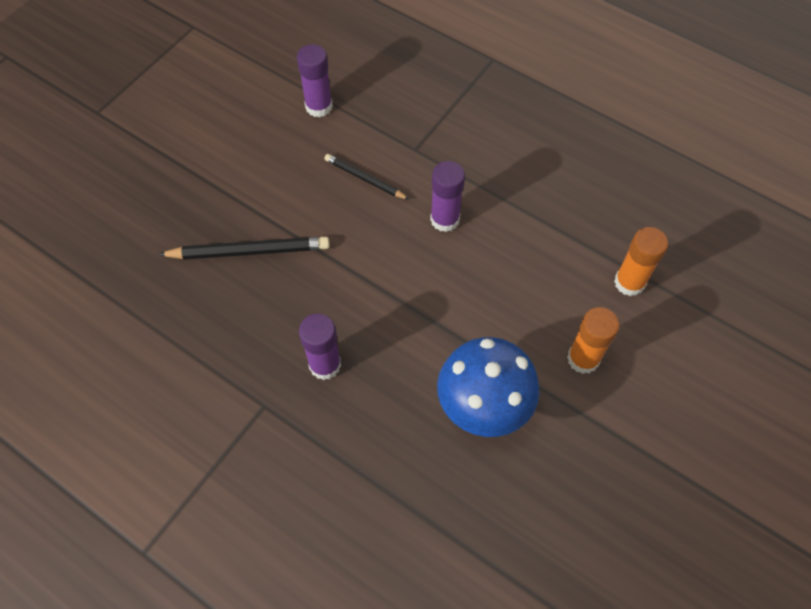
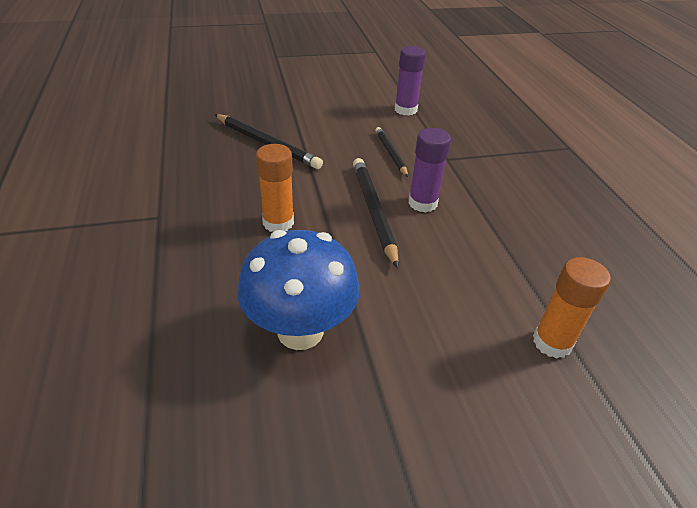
camera: 40 degrees right, 20 degrees down
(325, 365) = (226, 223): purple glue stick -> none
(418, 258) = (373, 211): none -> black pencil
(583, 359) = (436, 365): orange glue stick -> orange glue stick (278, 222)

